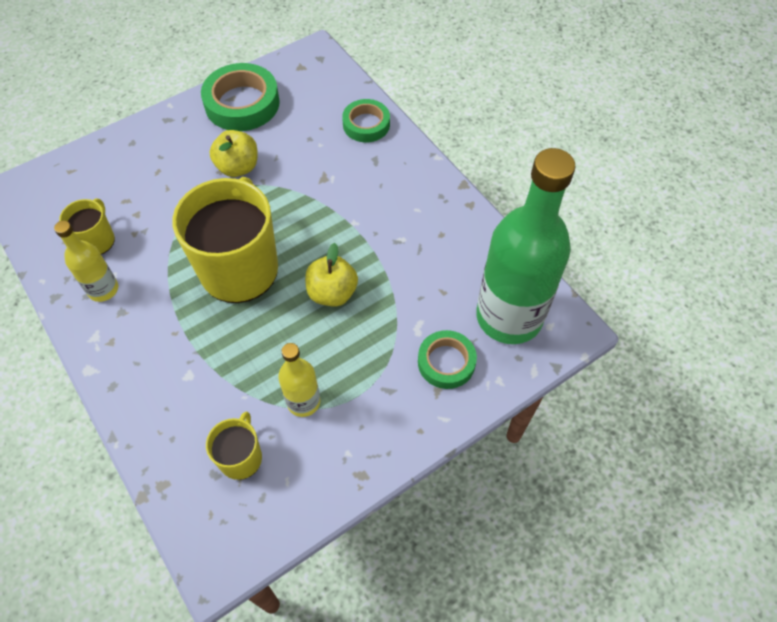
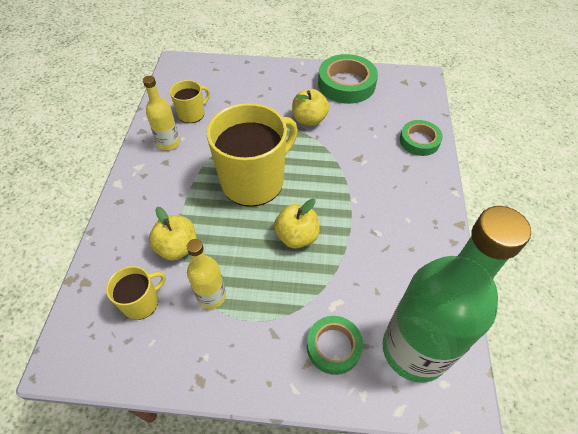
camera: 40 degrees right, 5 degrees down
(225, 384) = (177, 247): none -> yellow apple

